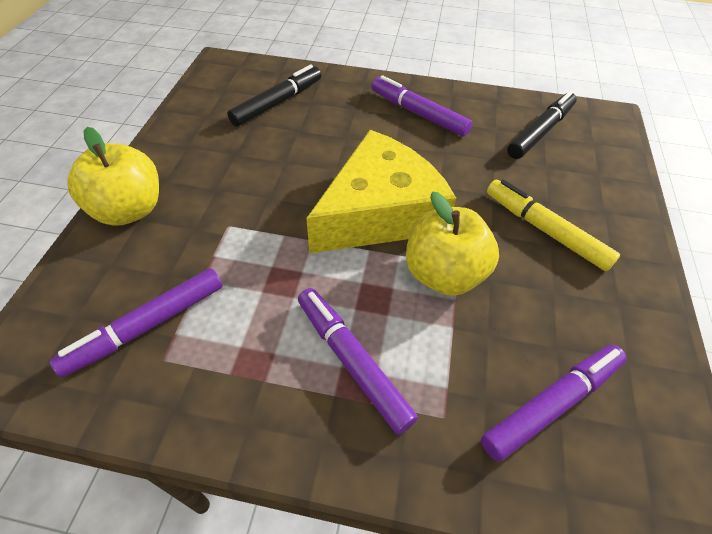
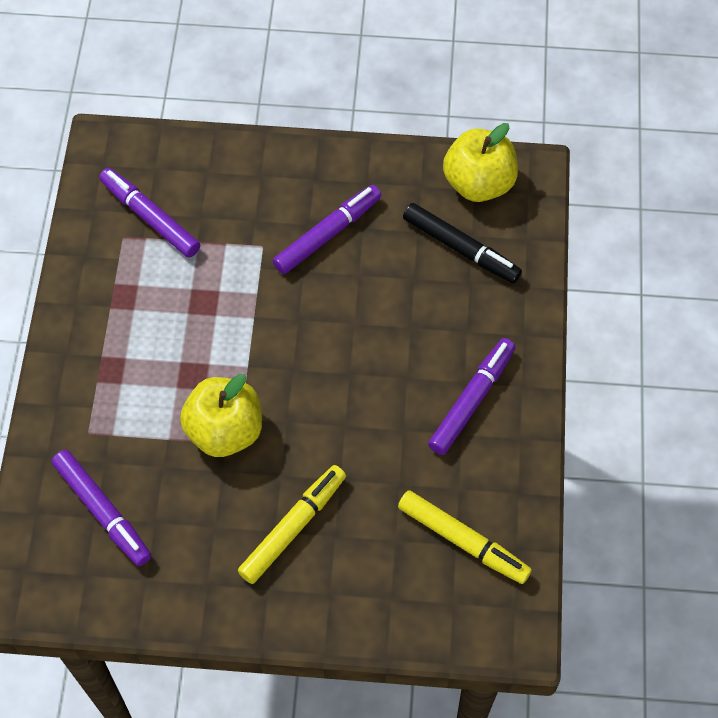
camera: 85 degrees right, 10 degrees up
(129, 210) = (270, 164): yellow apple -> yellow apple (478, 183)
(352, 361) = (130, 365): purple marker -> purple marker (327, 234)
(379, 212) = (297, 371): yellow cheese -> none
(540, 131) = (463, 541): black marker -> yellow marker

